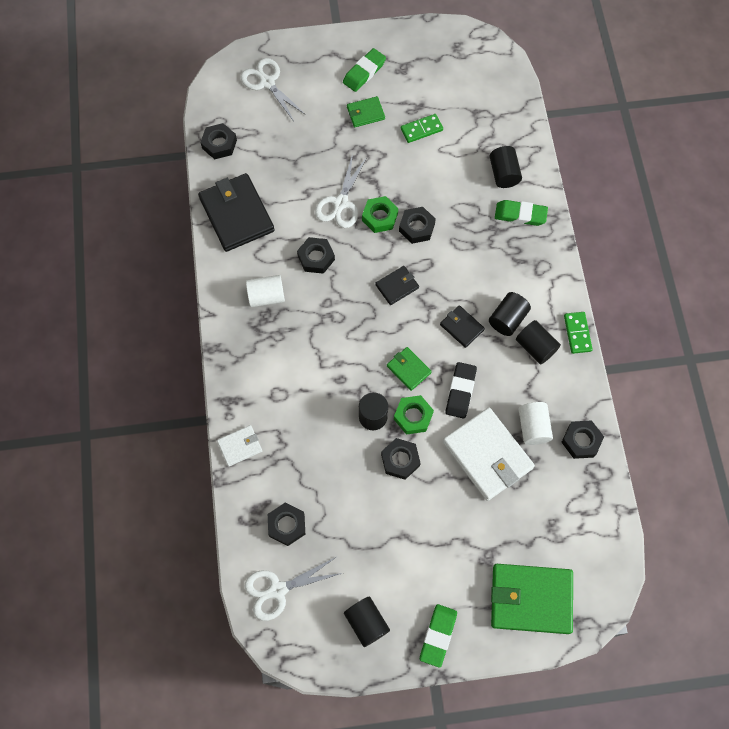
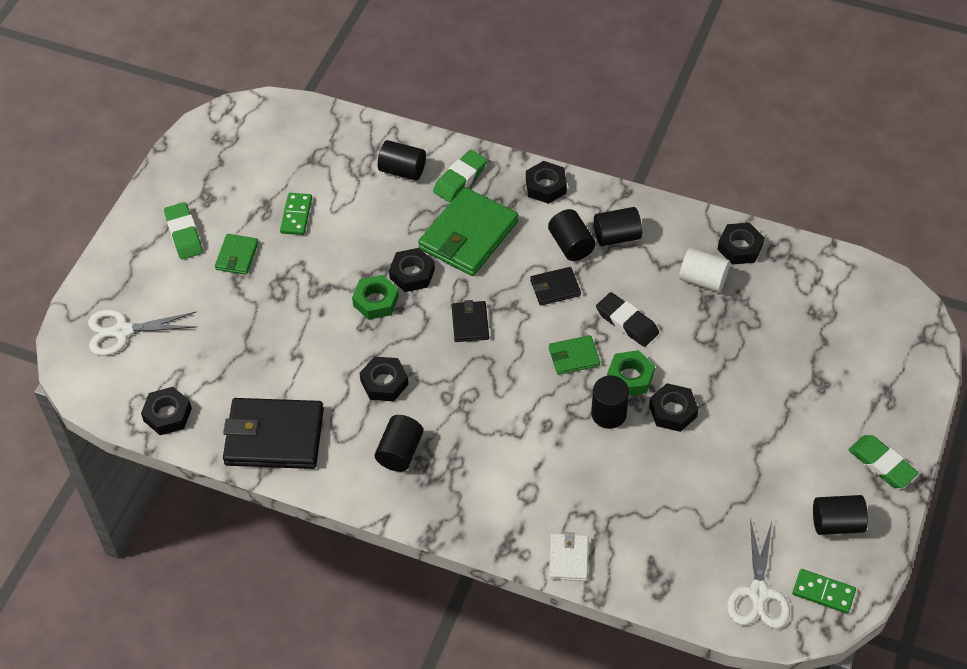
camera: 60 degrees left, 15 degrees down
(266, 296) = (400, 452): white cylinder -> black cylinder
(287, 525) = (688, 552): black nut -> black nut (546, 186)
(340, 203) = (332, 329): white scissors -> none
(487, 455) = (710, 332): white wallet -> none
(531, 599) = (882, 366): green wallet -> green wallet (468, 235)
(577, 333) = (623, 196): green domino -> green domino (823, 592)

